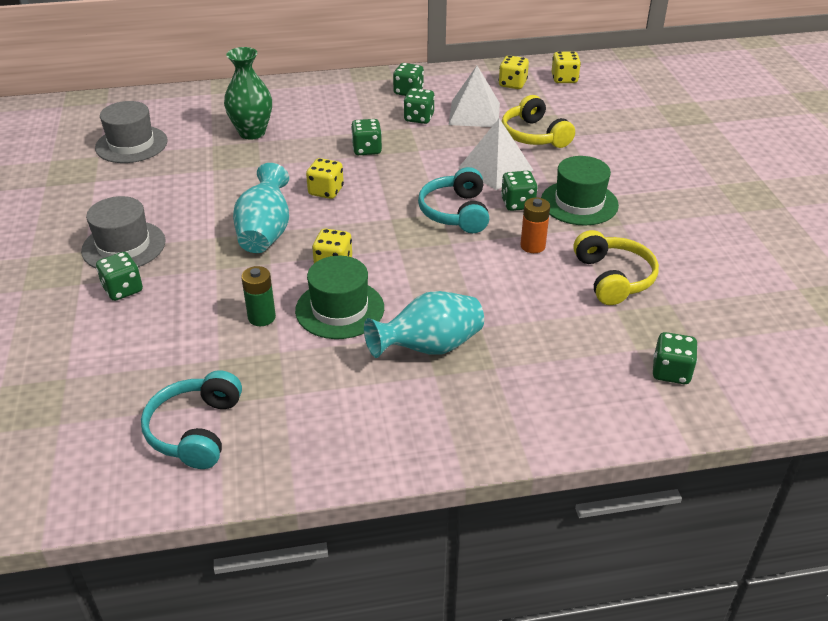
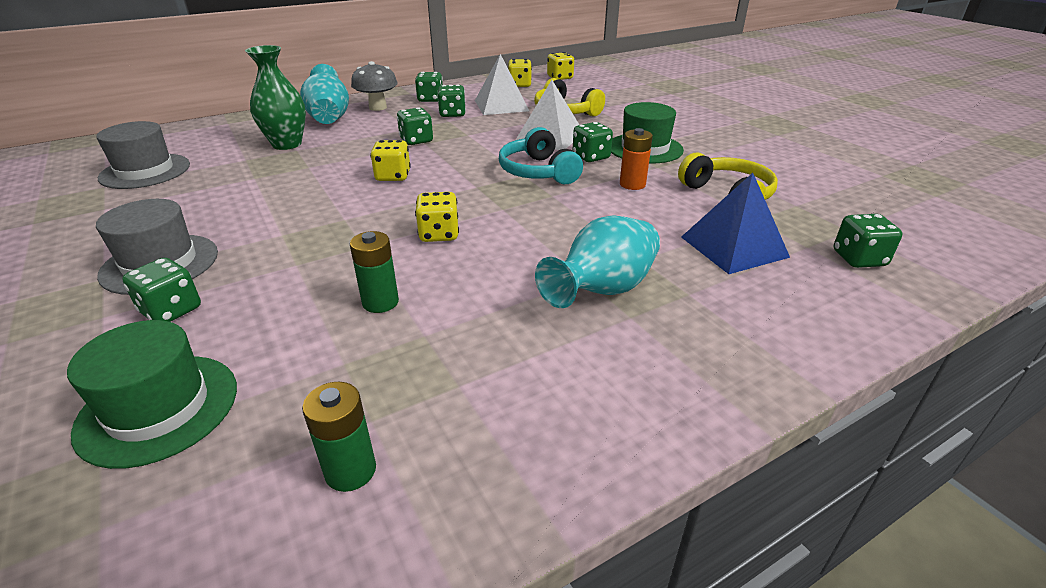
camera: 20 degrees left, 5 degrees down
(196, 430) = (350, 470): turquoise headphones -> green battery
(265, 233) = (342, 220): turquoise vase -> turquoise vase (329, 117)
(340, 309) = (473, 274): green hat -> green hat (158, 408)
(352, 95) = (378, 107): none -> grey mushroom
(570, 333) = (734, 246): none -> blue pyramid

